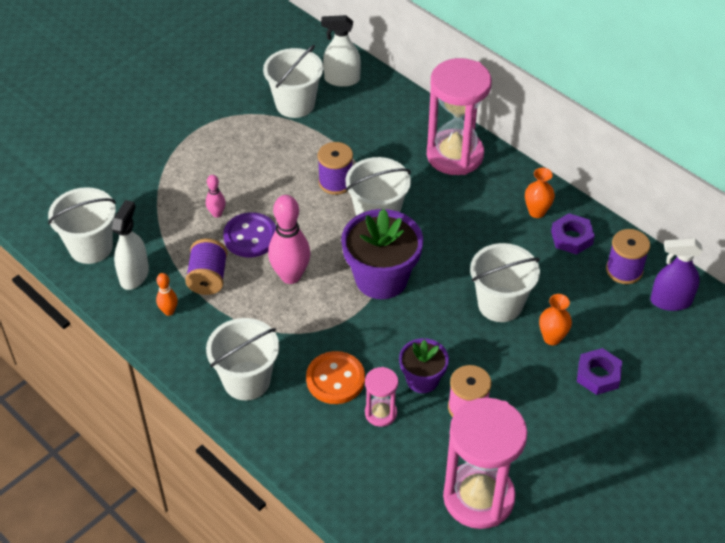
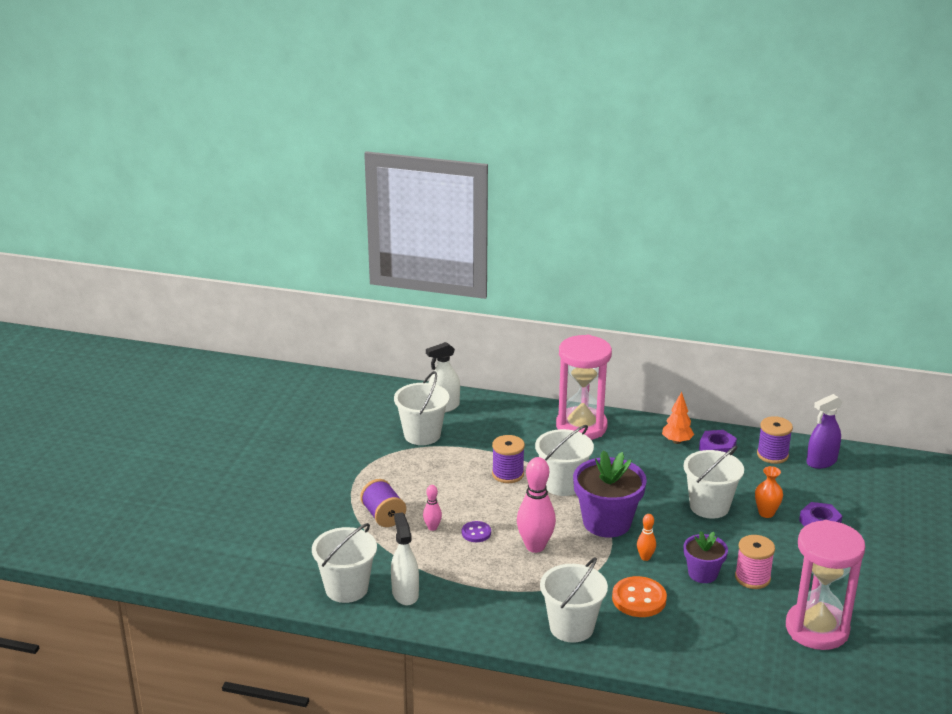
camera: 30 degrees left, 20 degrees down
(169, 311) = (460, 606): orange bowling pin -> orange bowling pin (645, 557)
(208, 278) = (470, 572): purple spool -> purple spool (383, 516)
(250, 237) = (476, 533): purple button -> purple button, size x0.58
(380, 413) = (694, 606): pink hourglass -> none
(537, 212) = (677, 441): orange vase -> orange tree

